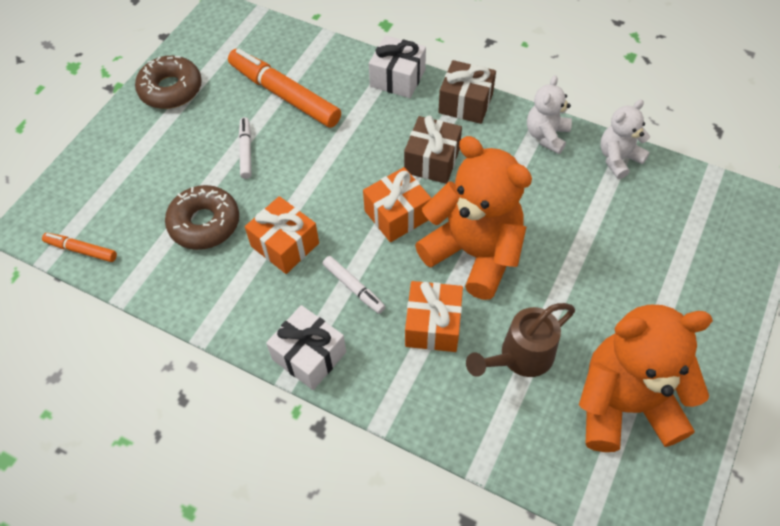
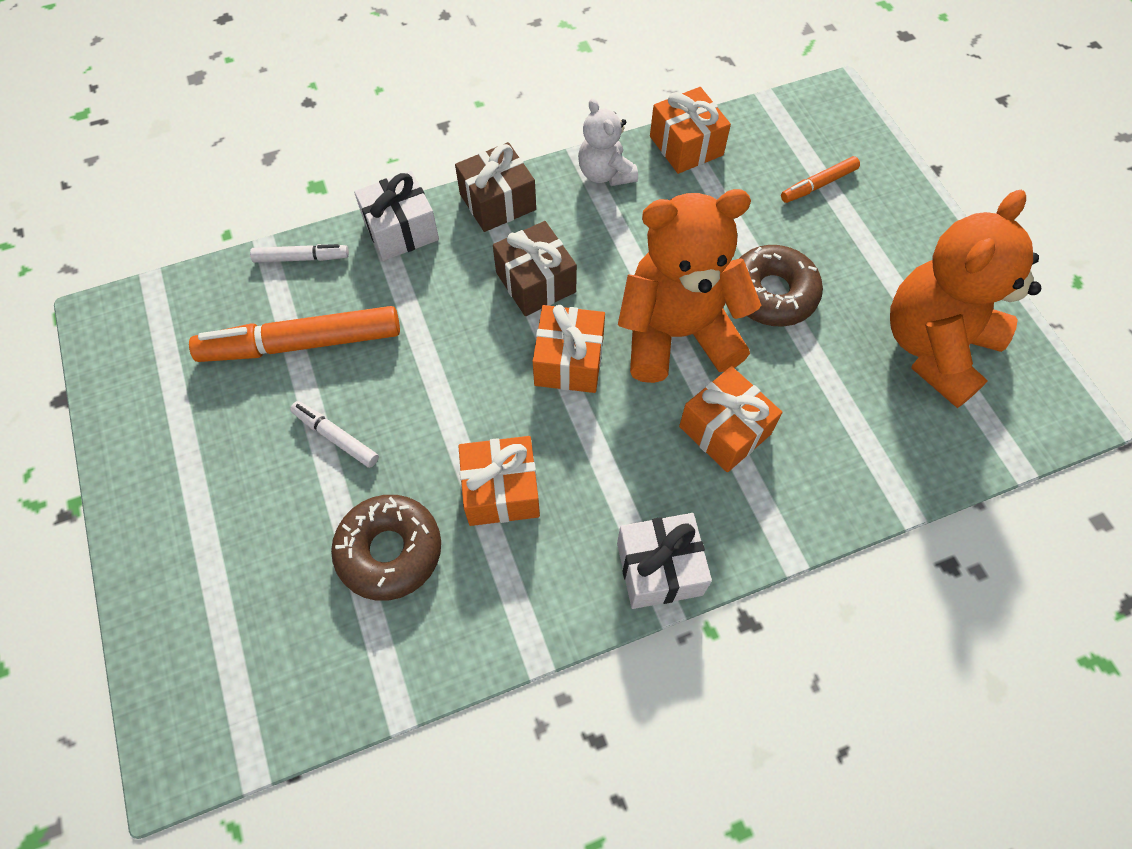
camera: 50 degrees left, 5 degrees up
(82, 250) = (285, 718): orange marker -> orange marker (819, 184)
(171, 89) = (155, 449): brown donut -> brown donut (772, 294)
(353, 287) = (616, 466): white marker -> white marker (301, 258)
(520, 357) = (821, 386): brown watering can -> none
(618, 158) = (686, 146): white teddy bear -> orange gift

